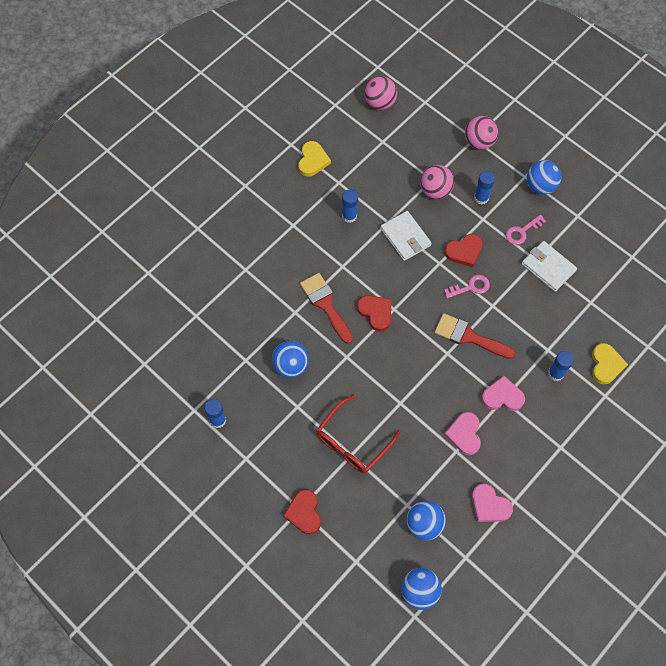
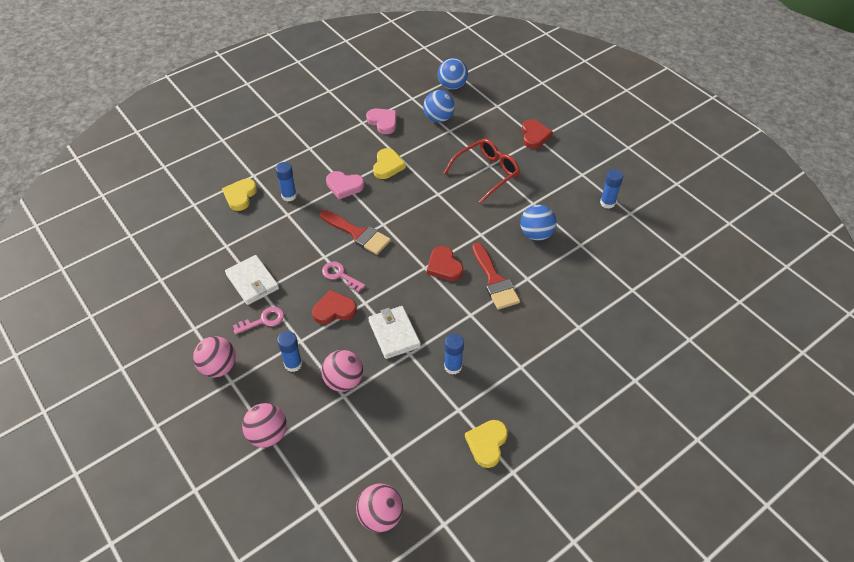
camera: 170 degrees left, 15 degrees down
(464, 434) = (387, 166): pink heart -> yellow heart
(471, 287) = (340, 275): pink key -> pink key turned 45 degrees clockwise
(540, 186) = (219, 367): blue ball -> pink ball

